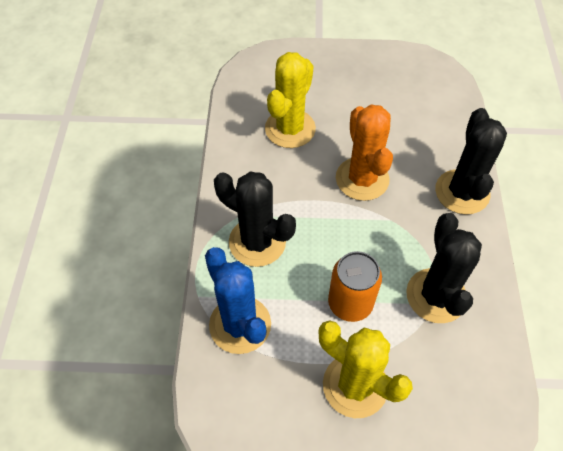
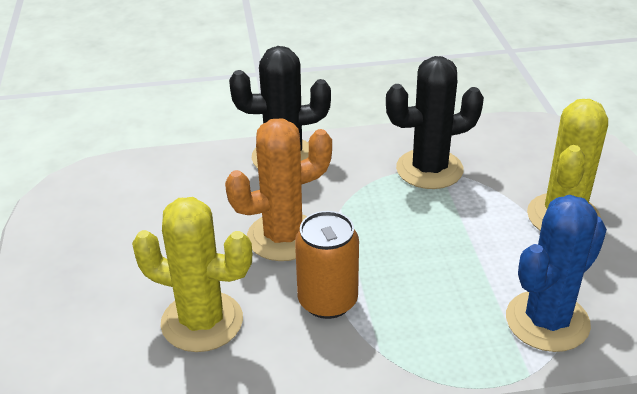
camera: 100 degrees left, 20 degrees down
(257, 242) = (418, 325): black cactus -> none
(350, 303) = (469, 229): orange can -> orange can (327, 301)

